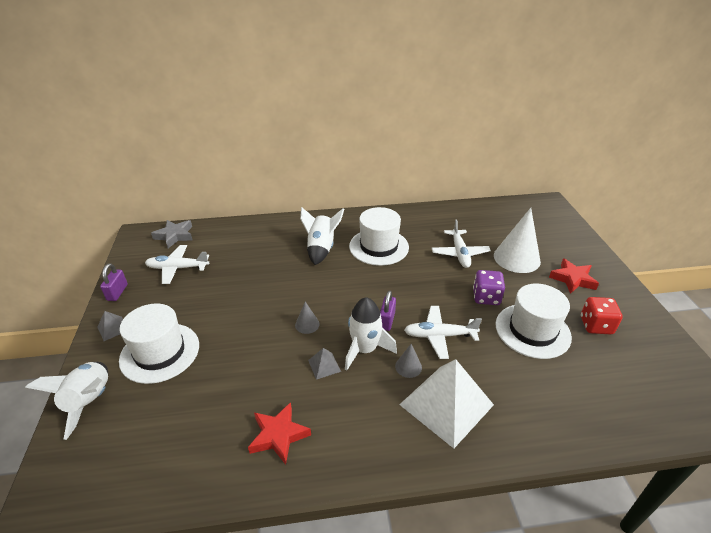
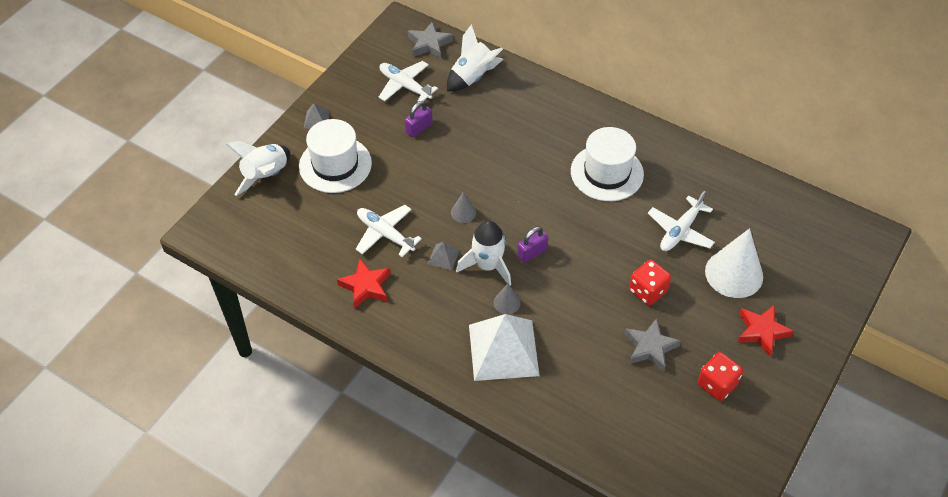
camera: 40 degrees right, 15 degrees up
(117, 292) = (341, 84): purple padlock -> purple padlock (419, 128)
(321, 248) = (548, 140): white rocket -> white rocket (472, 76)
(439, 336) = (561, 296): white plane -> white plane (385, 234)
(486, 297) = (647, 291): purple dice -> red dice
(532, 330) = (650, 347): white hat -> grey star

